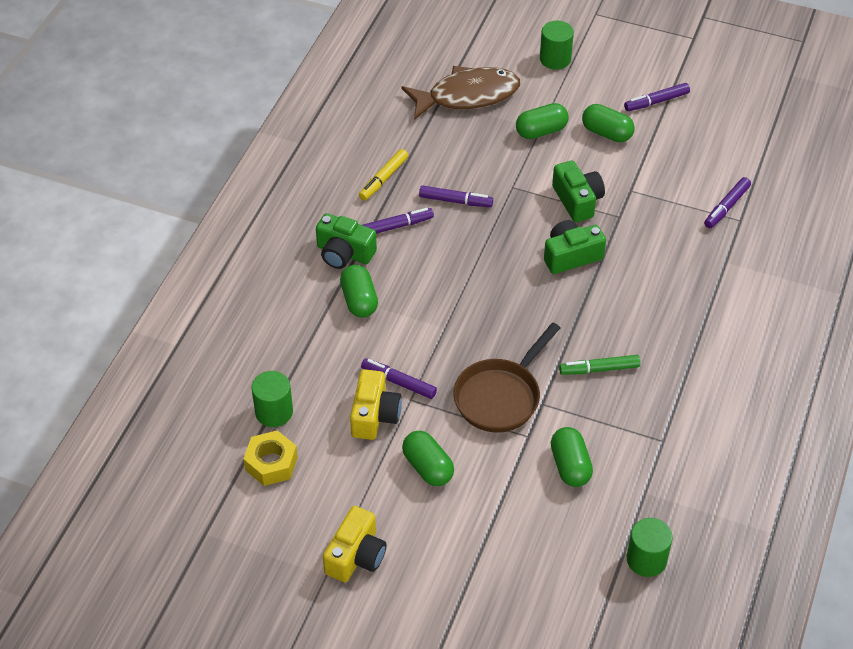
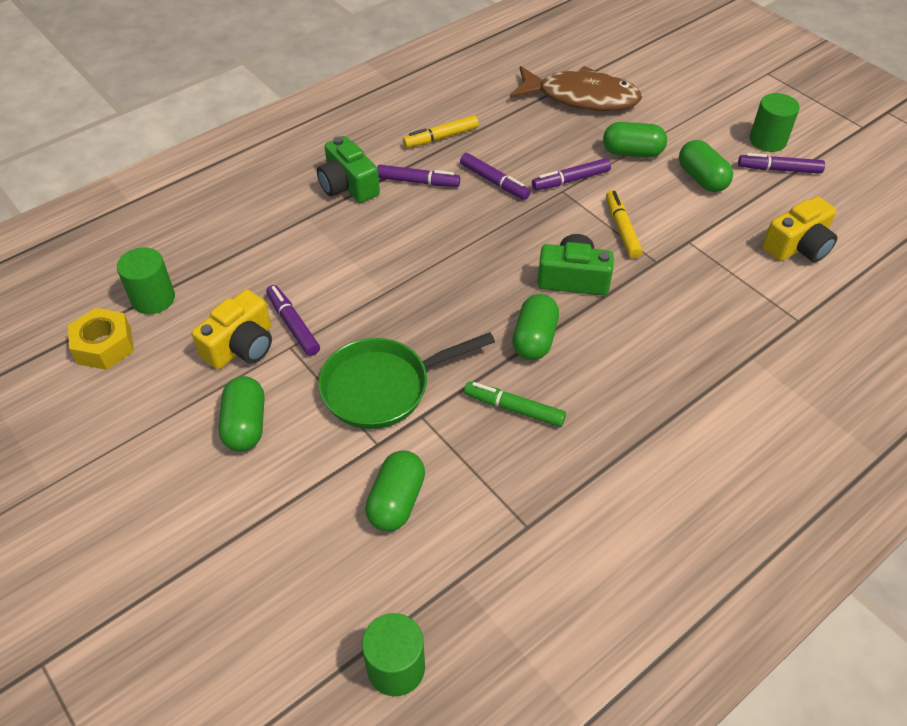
camera: 30 degrees right, 0 degrees up
(356, 556) = (92, 482): yellow camera -> yellow camera (798, 246)
(359, 300) = (324, 232): green capsule -> green capsule (534, 339)
(500, 396) = (383, 387): brown pan -> green pan
(555, 59) = (695, 97): green cylinder -> green cylinder (767, 140)
(577, 200) = (622, 229): green camera -> yellow marker
(726, 207) = (791, 300): purple marker -> purple marker (570, 180)

